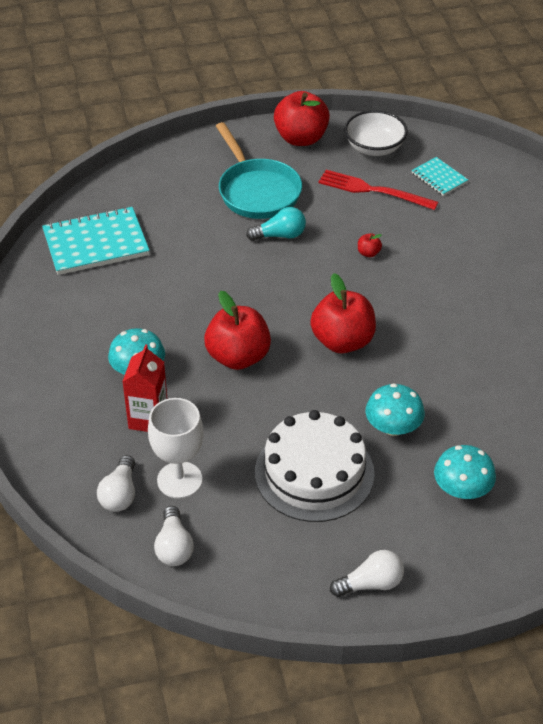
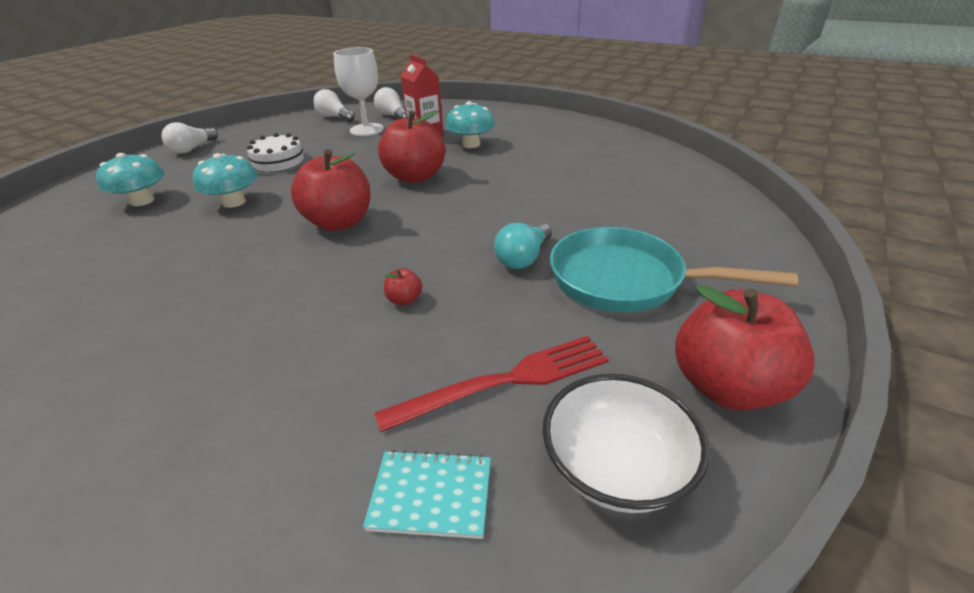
camera: 135 degrees right, 10 degrees down
(96, 243) = (642, 171): turquoise notebook -> none
(314, 473) = (278, 162): white cake -> white cake, size x0.60

